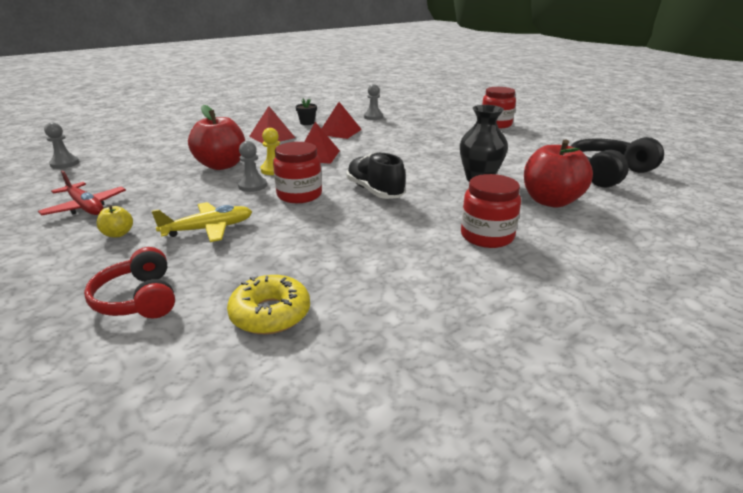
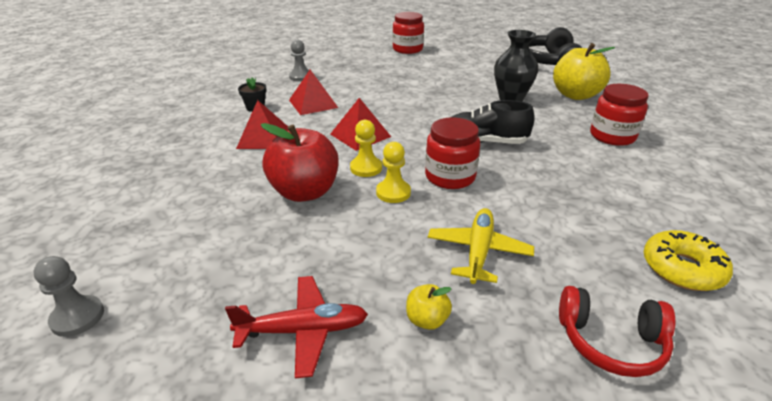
camera: 50 degrees left, 5 degrees up
(252, 186) = (393, 192): grey pawn -> yellow pawn
(551, 201) = (575, 95): red apple -> yellow apple

